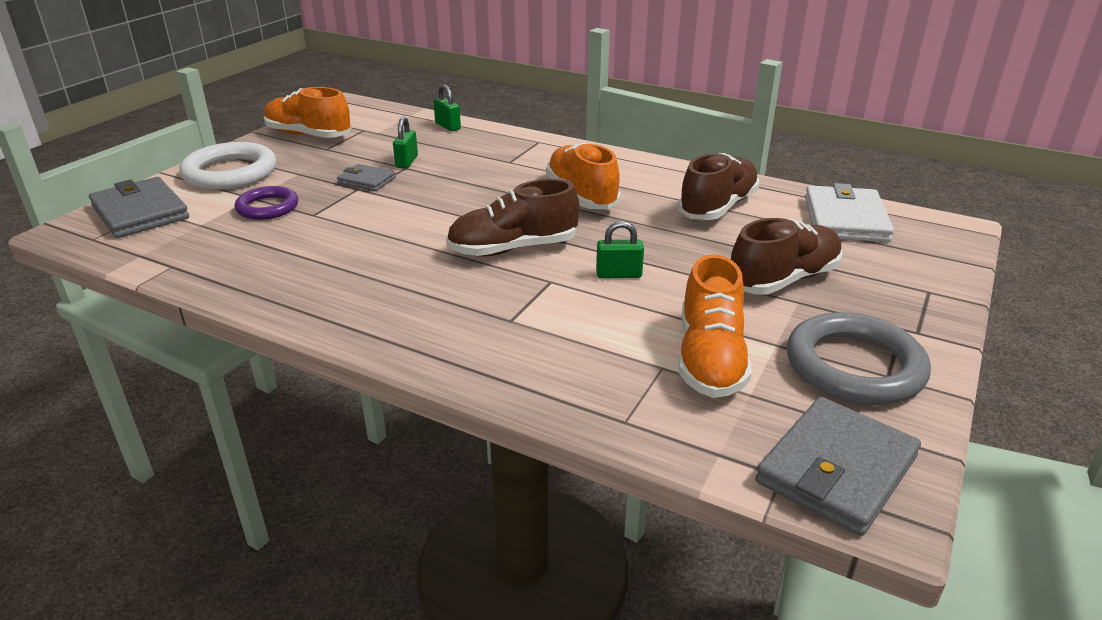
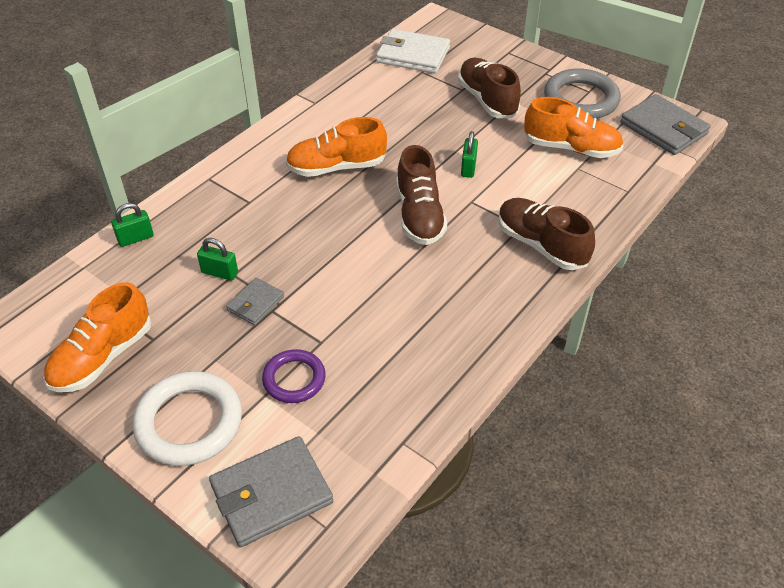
camera: 80 degrees left, 15 degrees up
(718, 207) = (379, 103): brown shoe -> brown shoe (541, 245)

